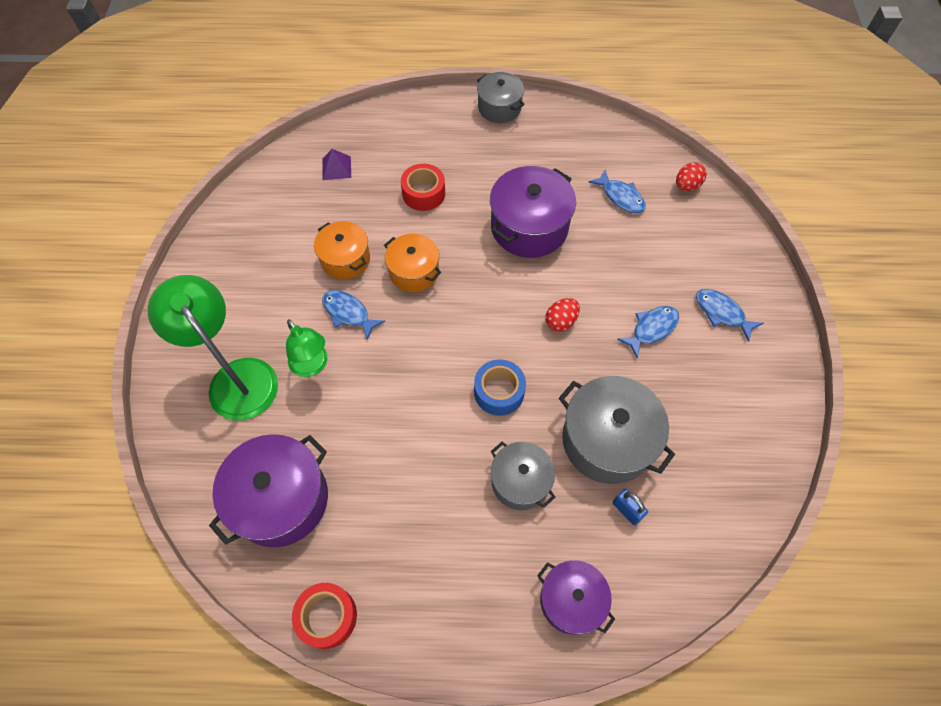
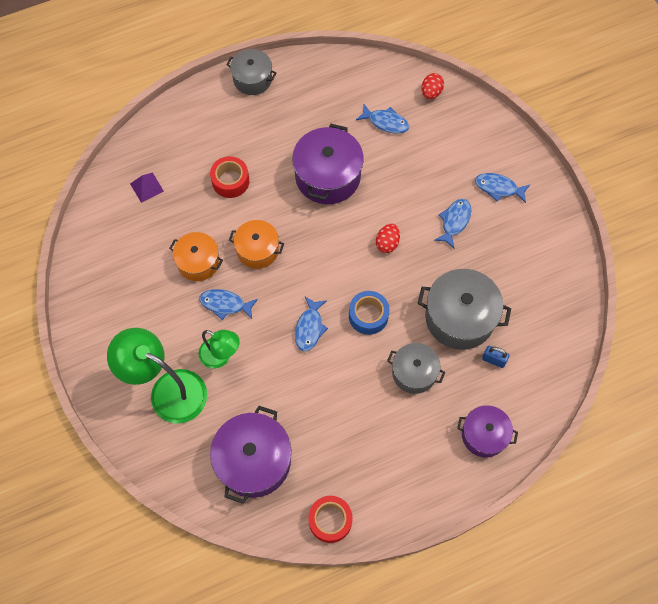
camera: 25 degrees left, 5 degrees up
(425, 377) = (309, 328): none -> blue fish

